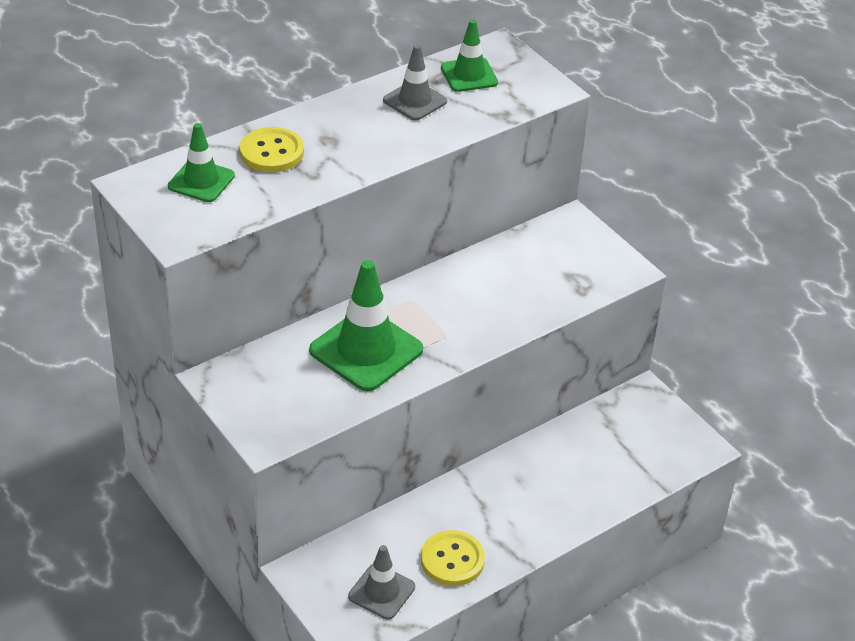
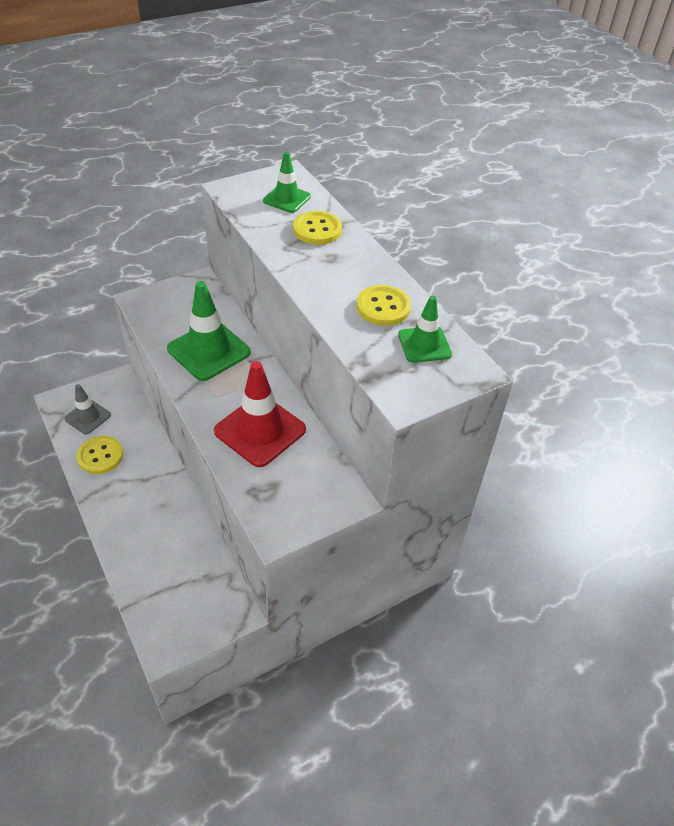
camera: 95 degrees right, 5 degrees up
(415, 101) = (383, 307): grey traffic cone -> yellow button
(494, 291) = (260, 430): none -> red traffic cone

